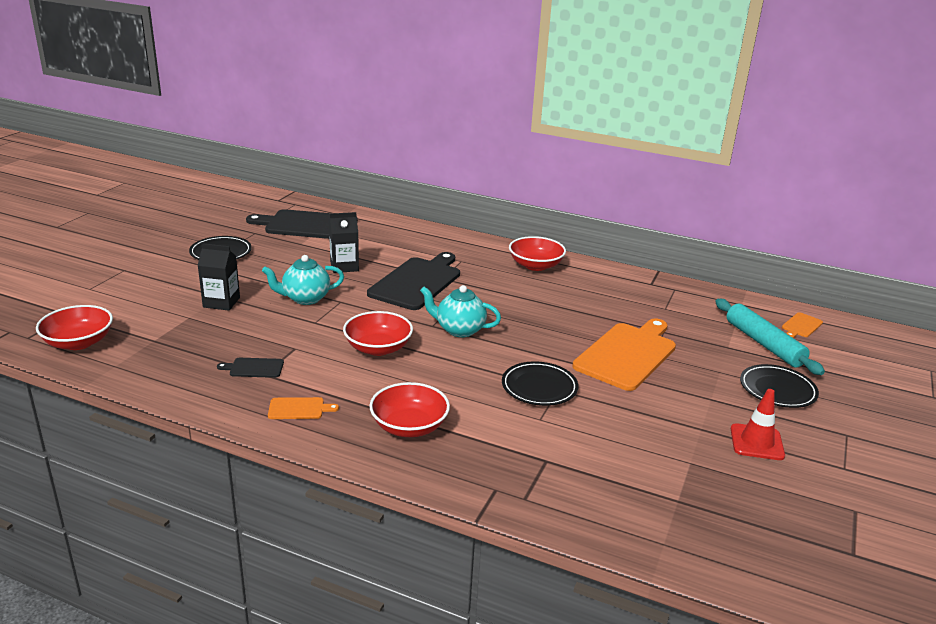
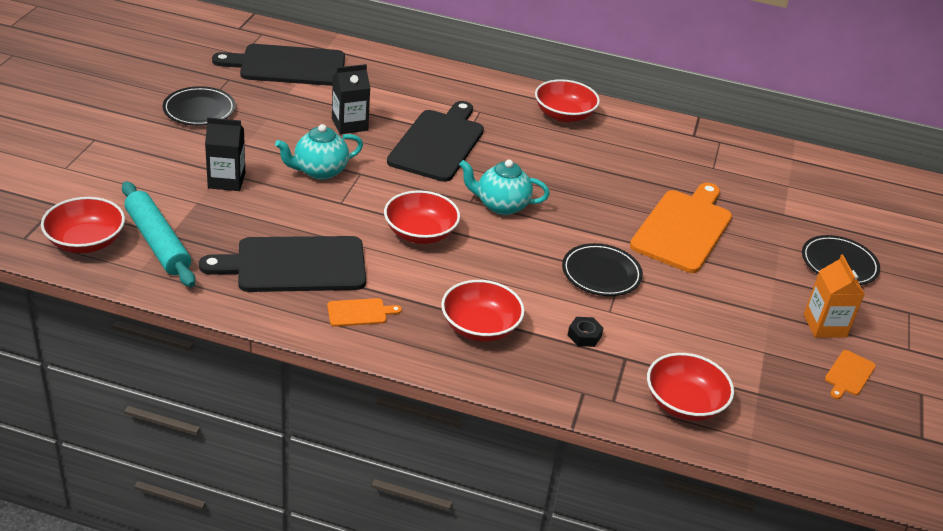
camera: 10 degrees left, 10 degrees up
(254, 368) = (294, 265): black cutting board -> black cutting board, size x2.31
(509, 439) = (584, 336): none -> black nut
(598, 505) = (684, 403): none -> red bowl
(756, 442) = (824, 326): red traffic cone -> orange carton
(764, 344) = (820, 208): turquoise rolling pin -> turquoise rolling pin (158, 242)
(801, 326) = (855, 184): orange cutting board -> orange cutting board (849, 374)

